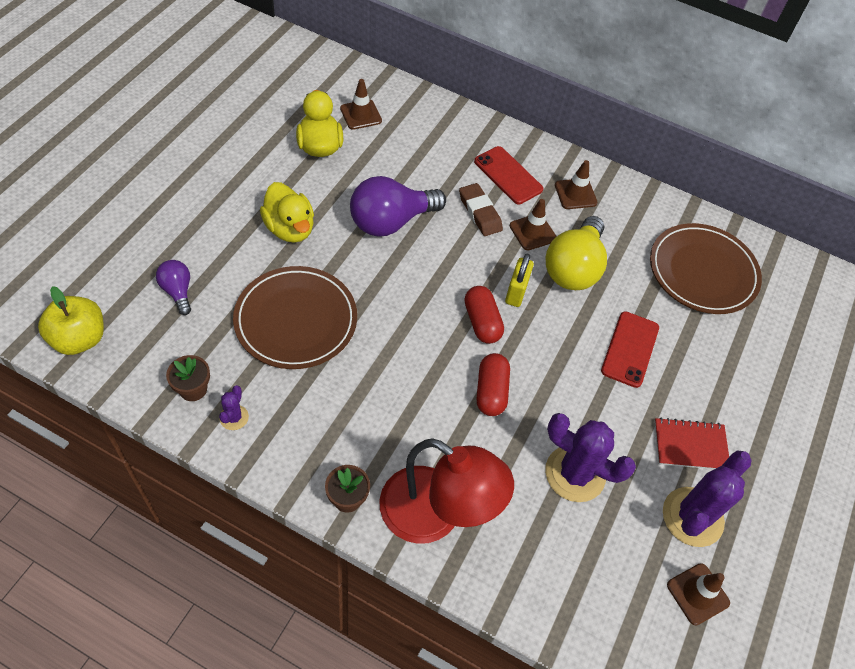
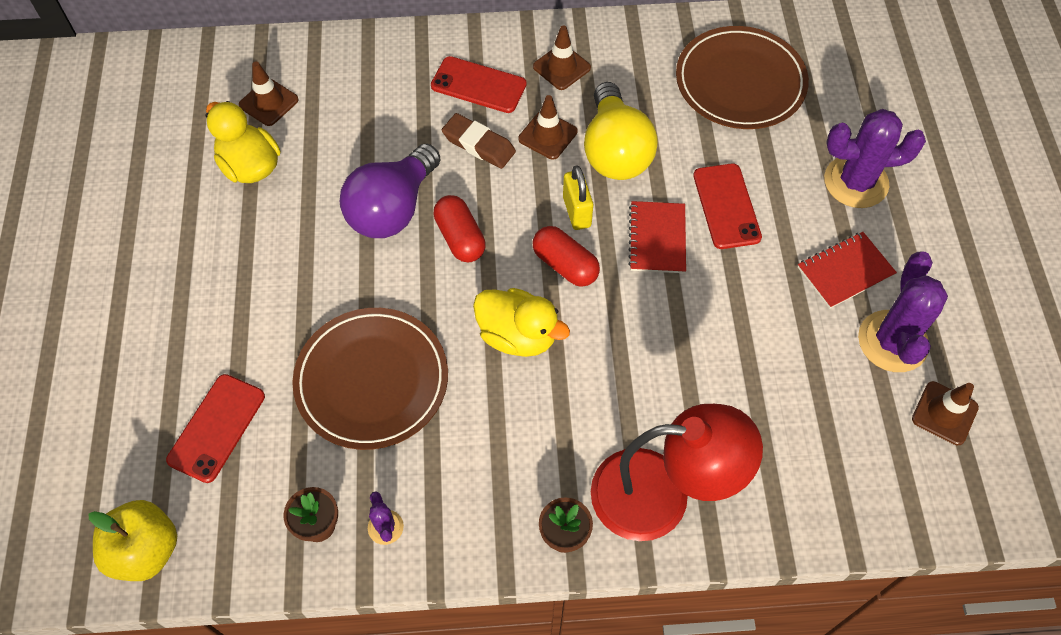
camera: 25 degrees left, 5 degrees up
(178, 291) = (216, 428): purple light bulb -> red phone
(290, 228) = (288, 281): yellow duck -> yellow duck (518, 335)
(491, 391) = (625, 333): red capsule -> red capsule (460, 238)
(561, 342) = (657, 238): none -> red notebook
(575, 473) = (761, 367): purple cactus -> purple cactus (856, 182)

